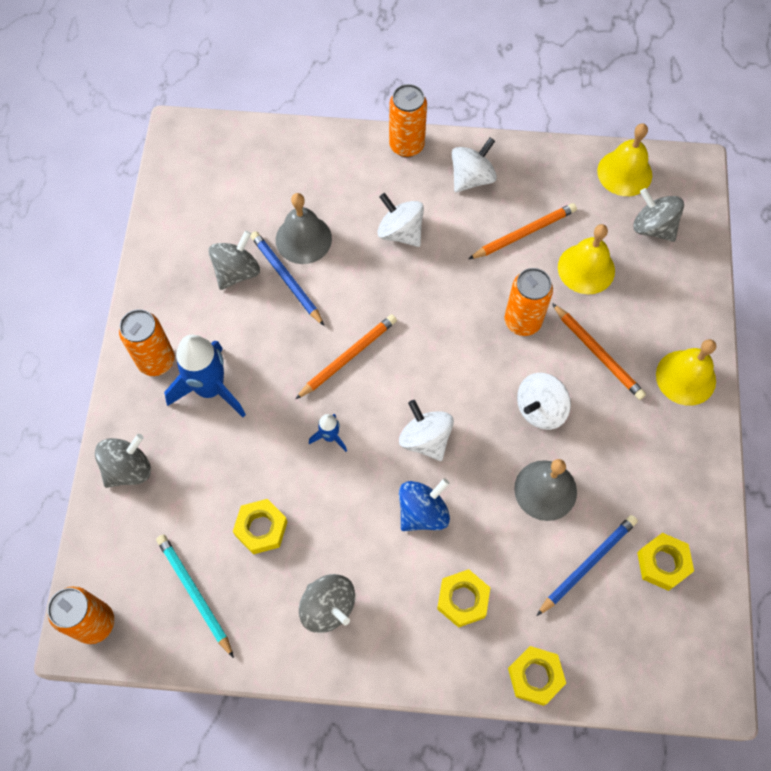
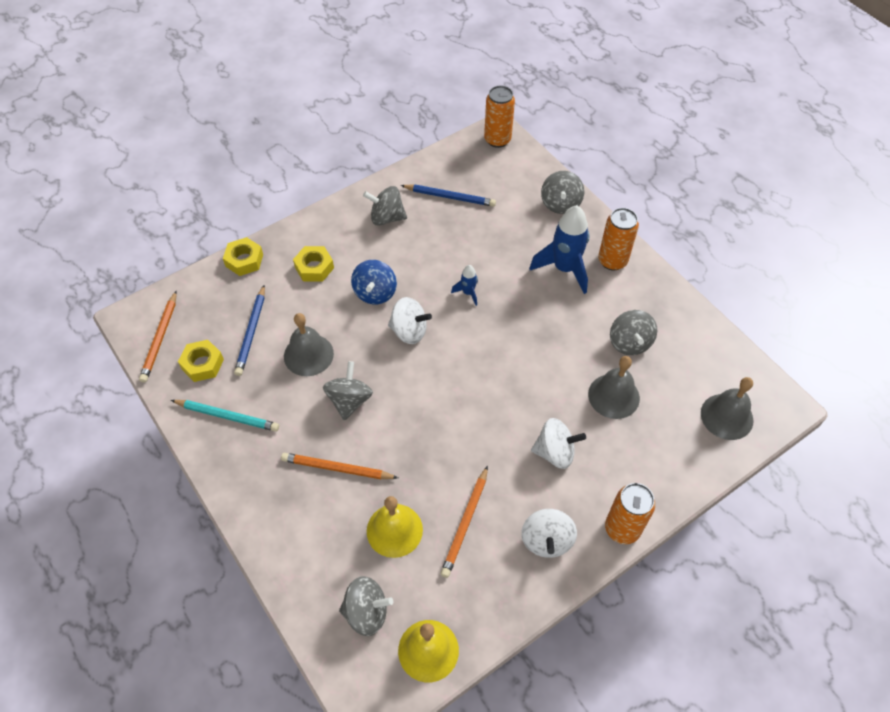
camera: 140 degrees right, 10 degrees down
(194, 593) = (462, 179): turquoise pencil -> turquoise pencil (227, 416)
(233, 158) = (726, 416): none -> grey bell
(261, 528) = (459, 226): yellow nut -> none
(286, 279) = (594, 362): blue pencil -> blue pencil (450, 197)
(348, 357) = (503, 343): orange pencil -> orange pencil (160, 338)
(522, 321) = (409, 452): orange can -> none
(540, 409) = (349, 401): white spinning top -> grey spinning top
(685, 377) = (259, 498): yellow bell -> none

